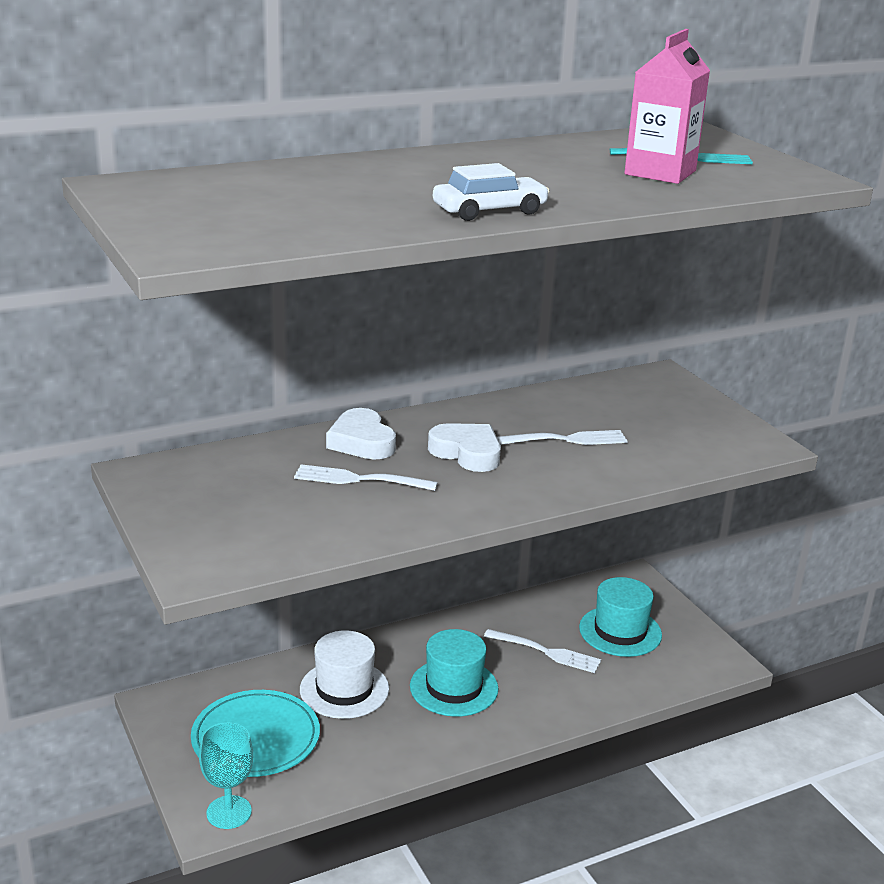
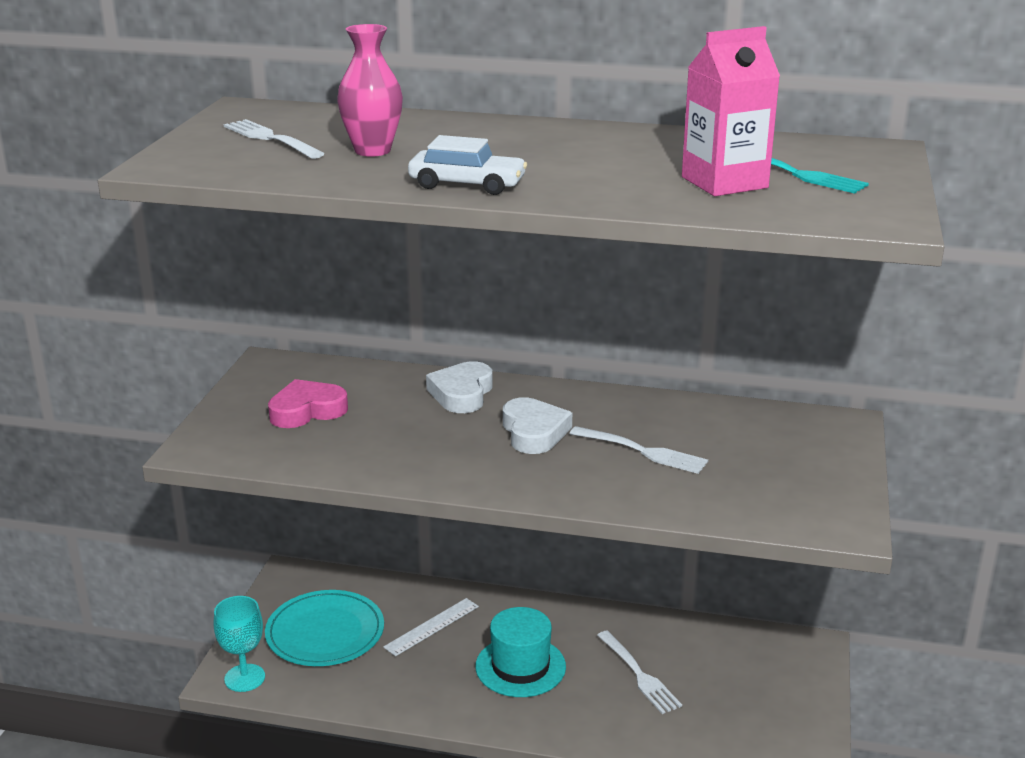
camera: 40 degrees right, 0 degrees up
(247, 501) = (307, 411): none -> pink heart
(342, 199) = (372, 150): none -> pink vase
(344, 689) = (431, 626): white hat -> white ruler
(360, 479) = (413, 423): white fork -> white fork (271, 139)
(620, 631) = (735, 689): turquoise hat -> none

